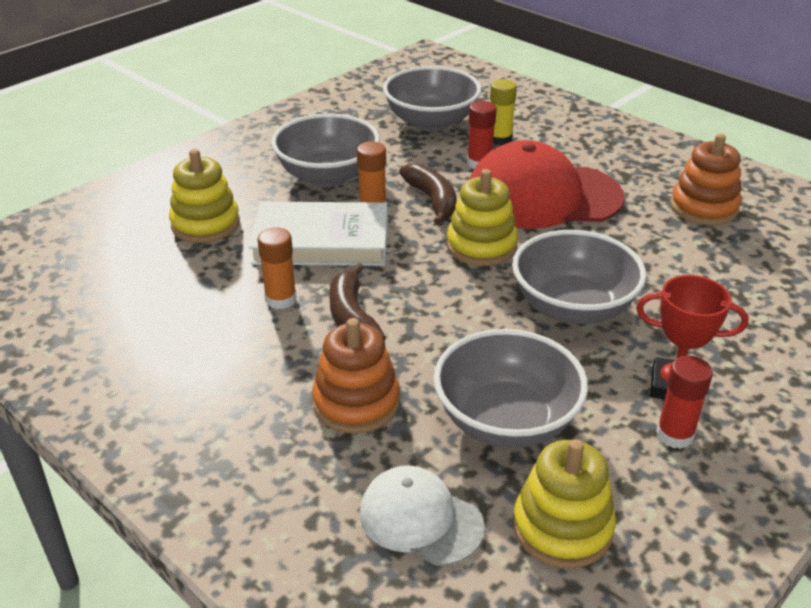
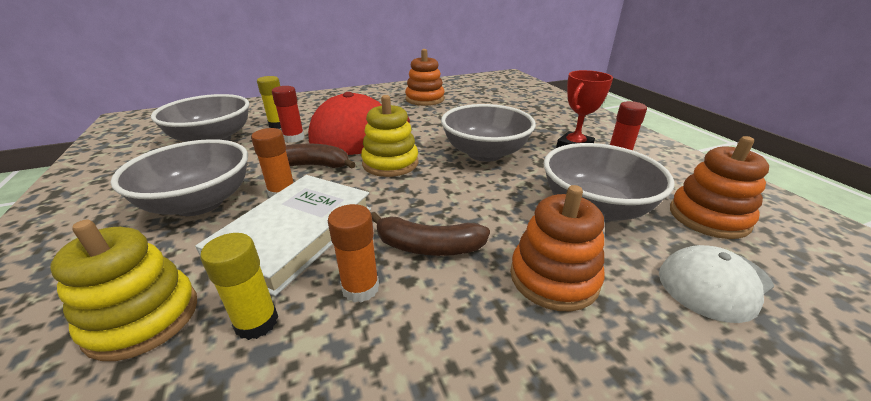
camera: 65 degrees left, 5 degrees down
(225, 268) = (256, 322): none -> yellow glue stick
(562, 527) = (708, 217): yellow stacking toy -> orange stacking toy

